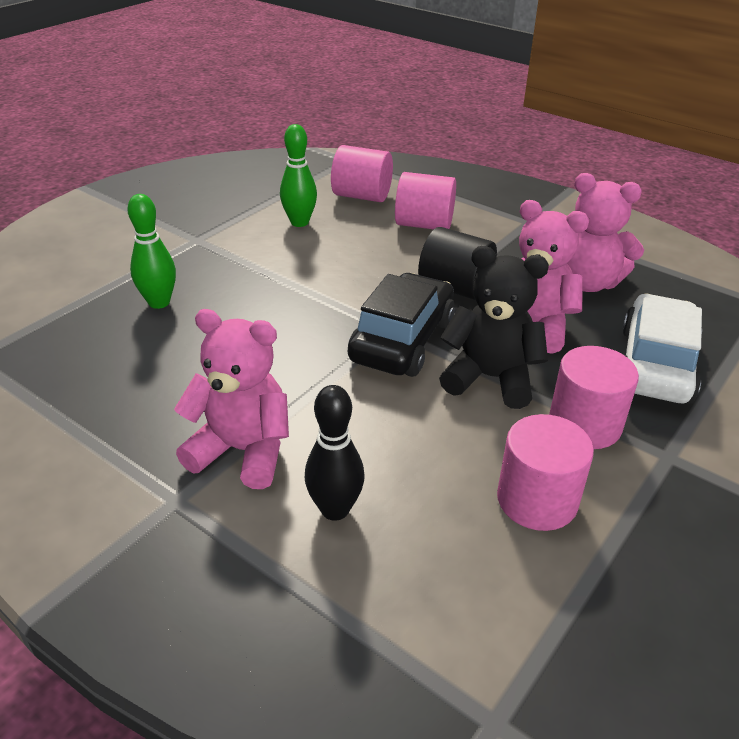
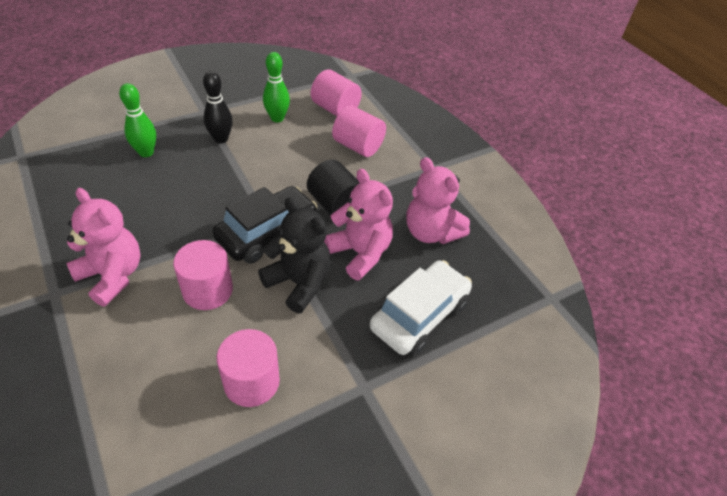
camera: 20 degrees right, 10 degrees up
(335, 509) = (131, 336): black bowling pin -> black bowling pin (221, 139)
(584, 424) = (329, 341): pink cylinder -> pink cylinder (208, 290)

